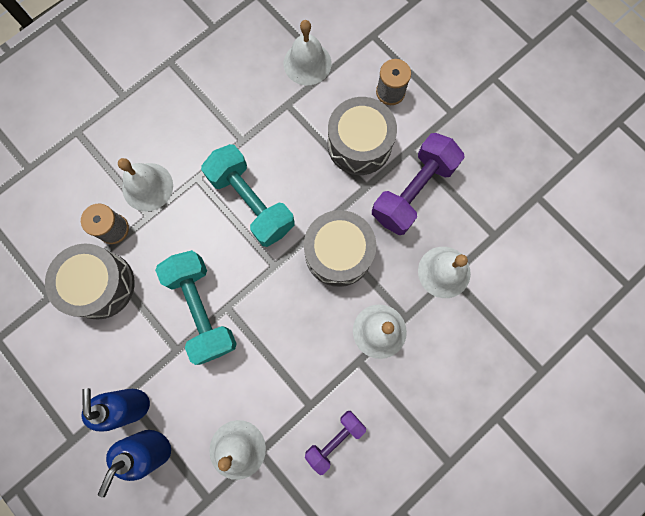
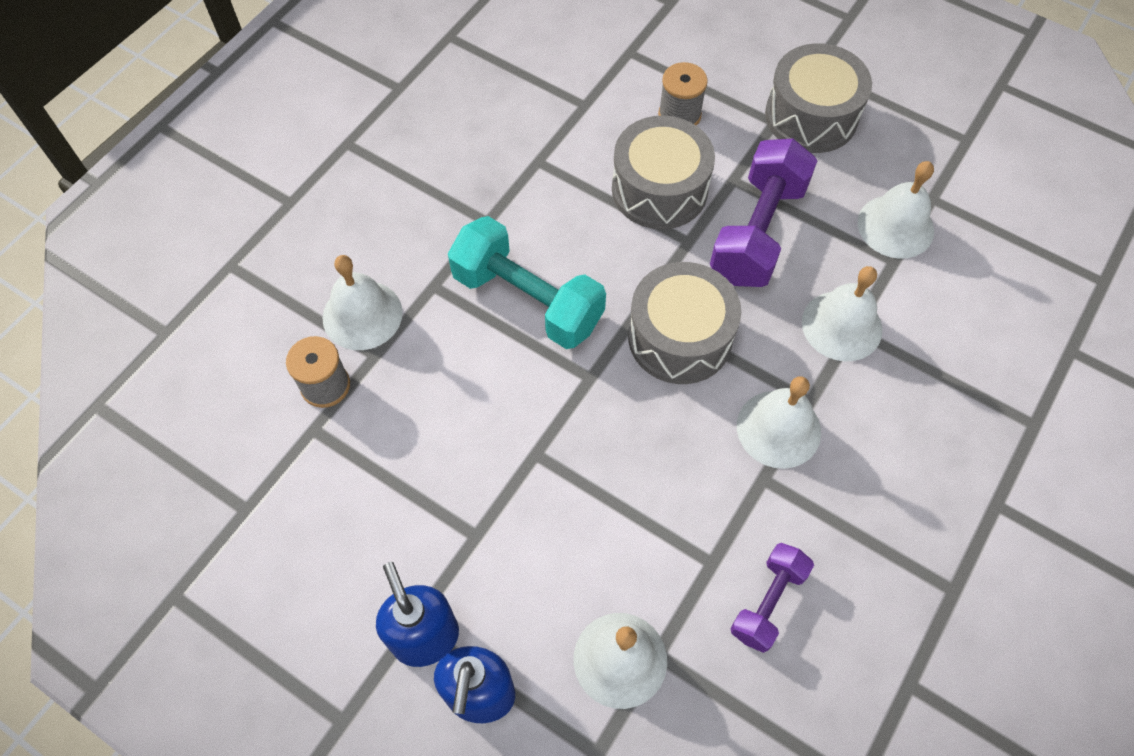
camera: 15 degrees left, 15 degrees down
(100, 285) = (326, 470): grey drum -> grey drum (811, 116)
(202, 309) = (498, 466): turquoise dumbbell -> none
(307, 63) = (549, 104): white bell -> white bell (895, 226)

